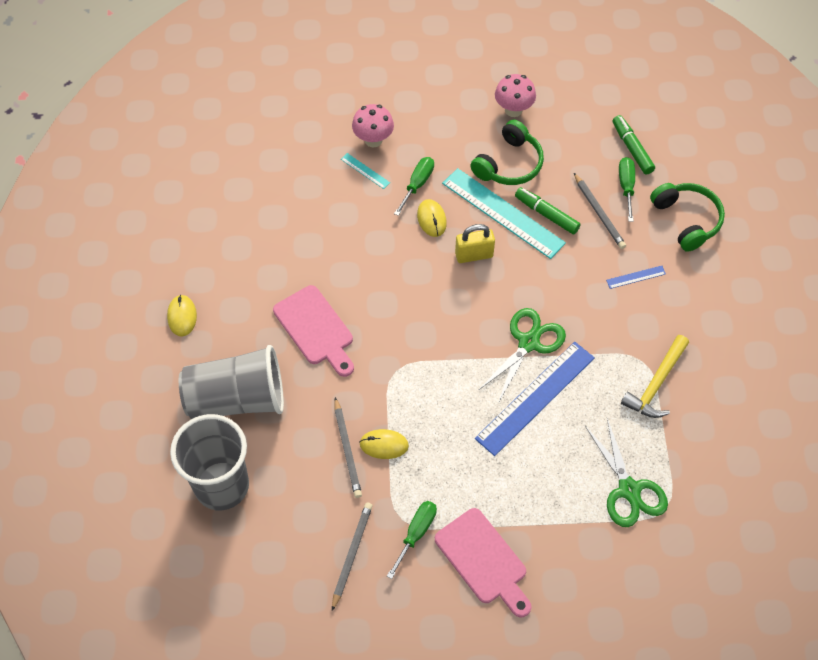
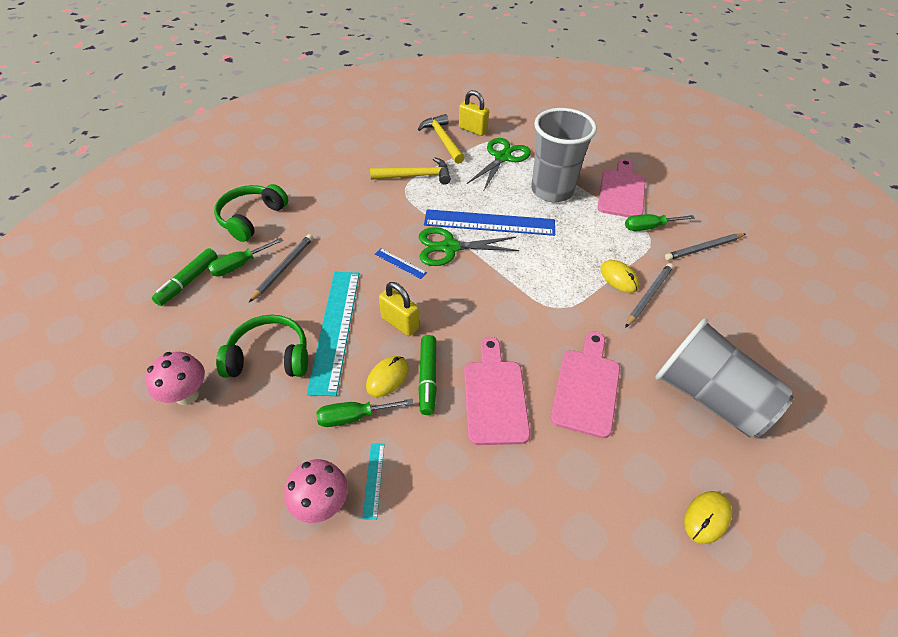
camera: 130 degrees left, 10 degrees down
(222, 486) = (772, 351): grey cup -> grey cup (552, 190)
(360, 269) = (495, 396): none -> pink cutting board
(546, 214) = (312, 299): green marker -> green marker (428, 378)
(636, 277) = (333, 221): blue ruler -> blue ruler (400, 263)
(706, 454) = (442, 140): none -> yellow hammer
(706, 500) = (473, 130): none -> yellow padlock

